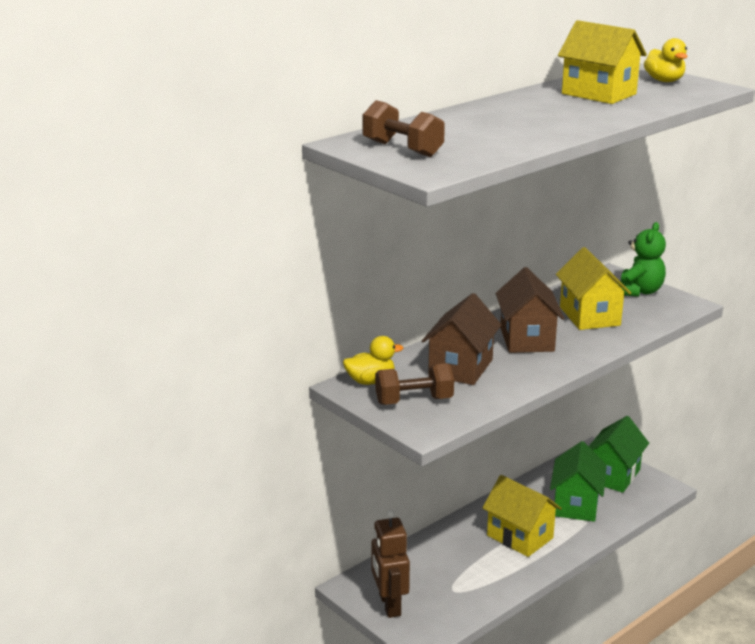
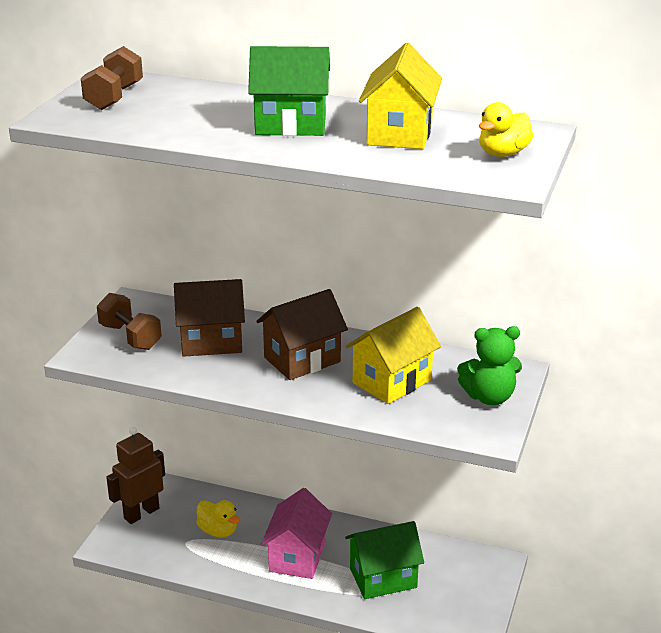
camera: 60 degrees right, 5 degrees up
(370, 381) = (150, 308): yellow duck -> yellow duck (218, 531)
(520, 537) = (297, 557): yellow house -> pink house
(613, 475) = (462, 589): green house -> green house (291, 124)

